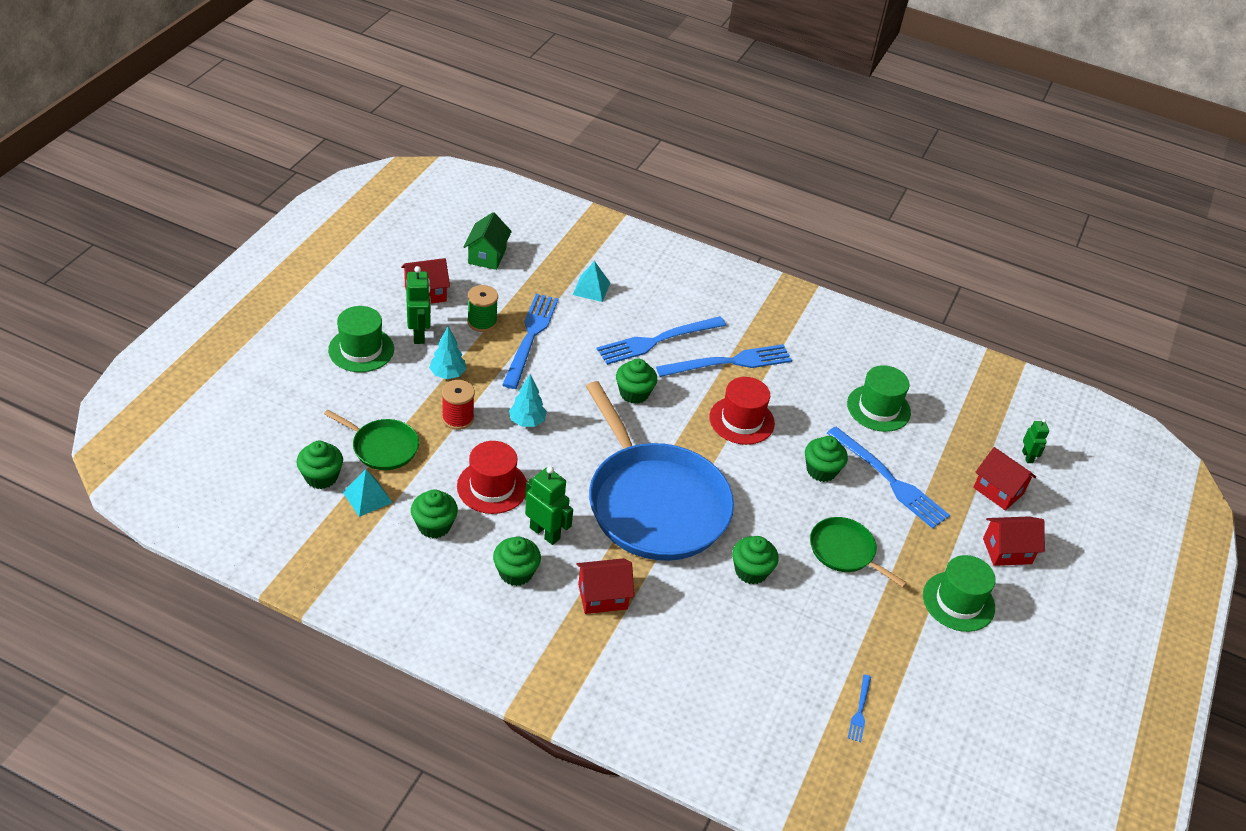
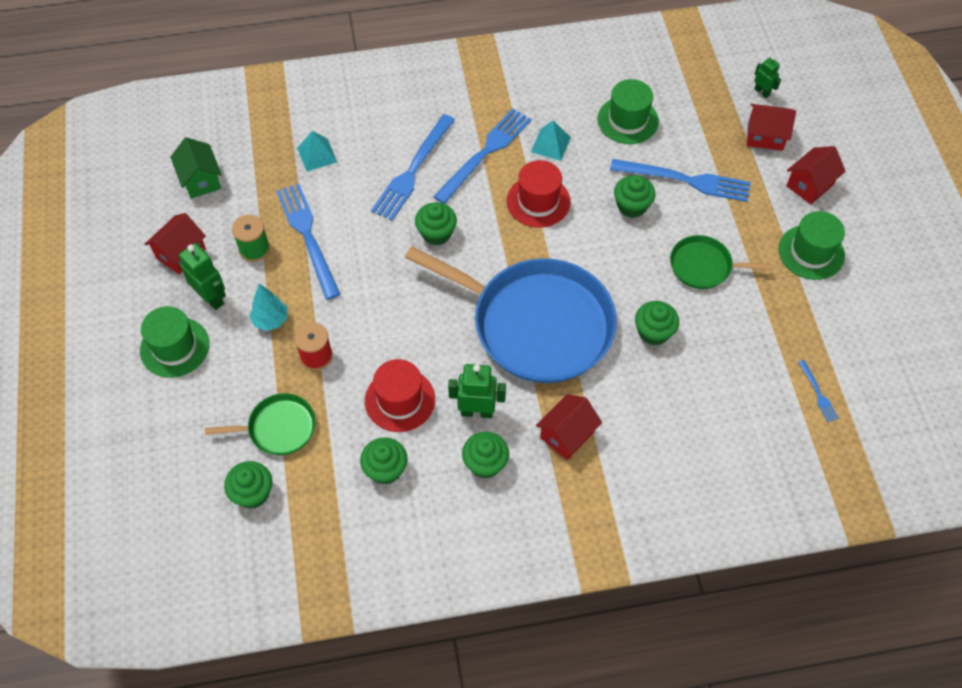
camera: 30 degrees left, 15 degrees up
(367, 497) = (308, 483): turquoise pyramid -> turquoise pyramid (550, 144)
(527, 422) = (375, 319): turquoise tree -> none

